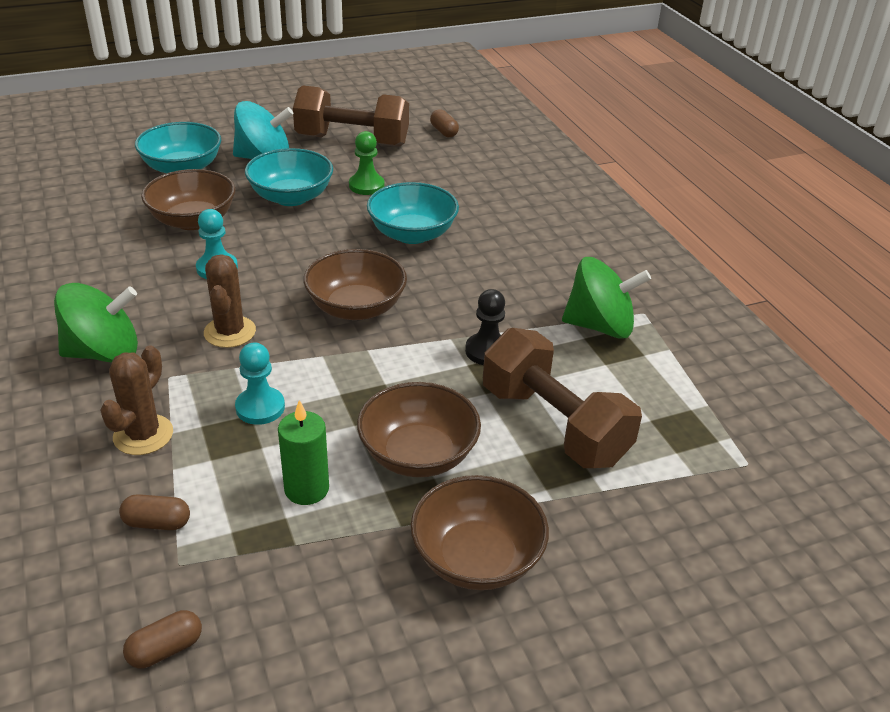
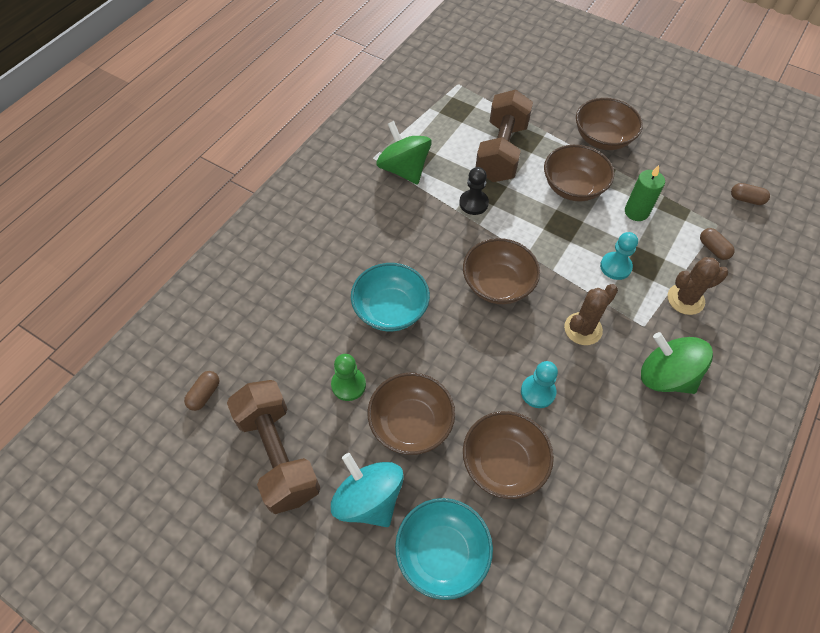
camera: 125 degrees left, 20 degrees up
(291, 197) = (411, 423): turquoise bowl -> brown bowl

